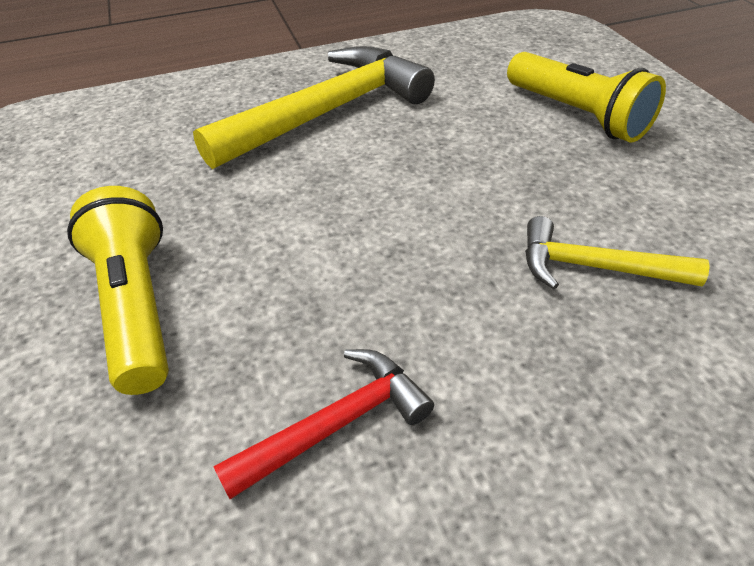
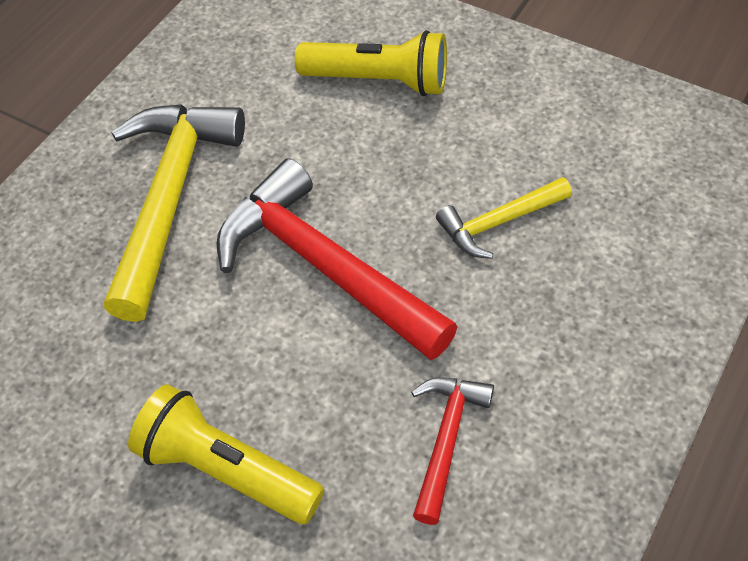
camera: 40 degrees left, 10 degrees up
(388, 211) = (323, 266): none -> red hammer

